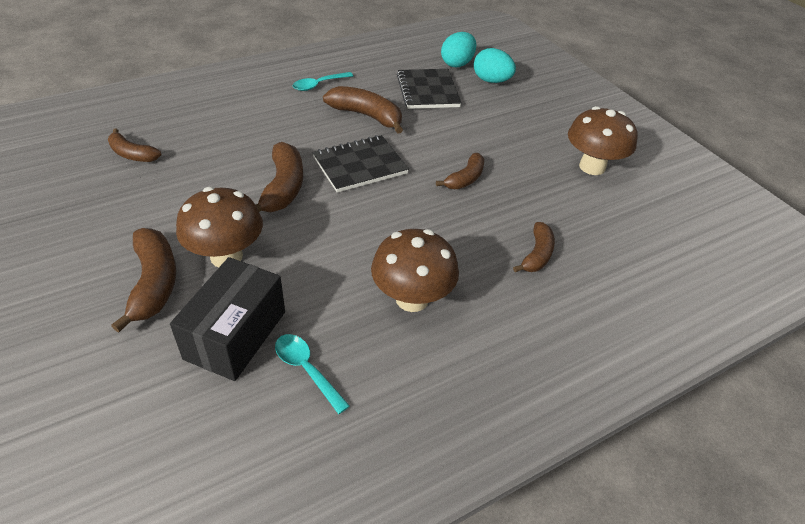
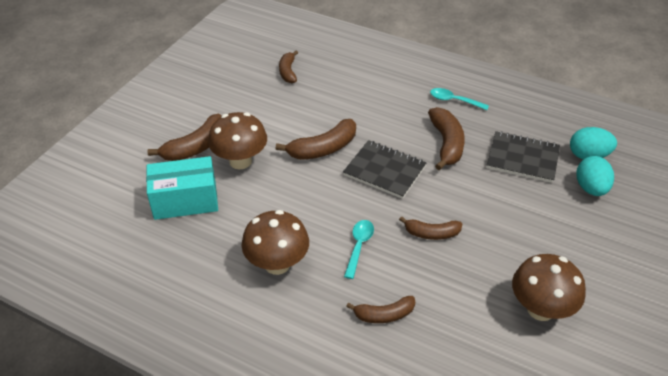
camera: 60 degrees right, 0 degrees up
(236, 335) = (185, 201): black box -> turquoise box
(306, 370) = (183, 244): turquoise spoon -> turquoise spoon (359, 246)
(427, 91) = (522, 158): black notebook -> black notebook turned 60 degrees clockwise

